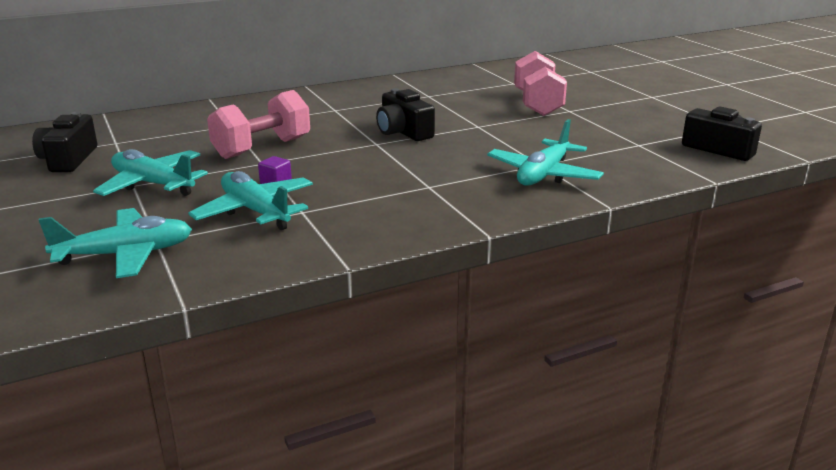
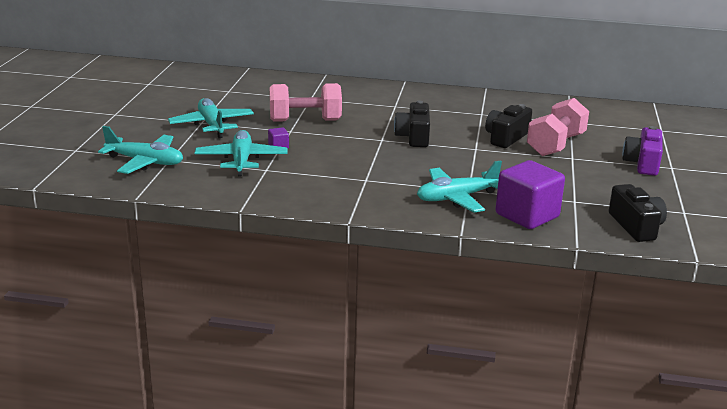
camera: 35 degrees right, 0 degrees up
(68, 159) = (190, 95): black camera -> black camera (506, 138)
(627, 99) = (642, 163): none -> purple camera
(628, 169) = (527, 215): none -> purple cube

